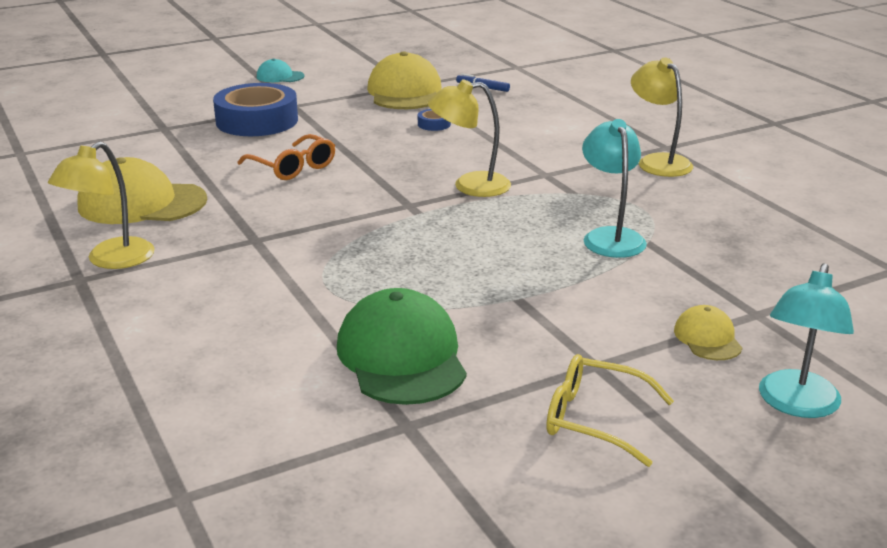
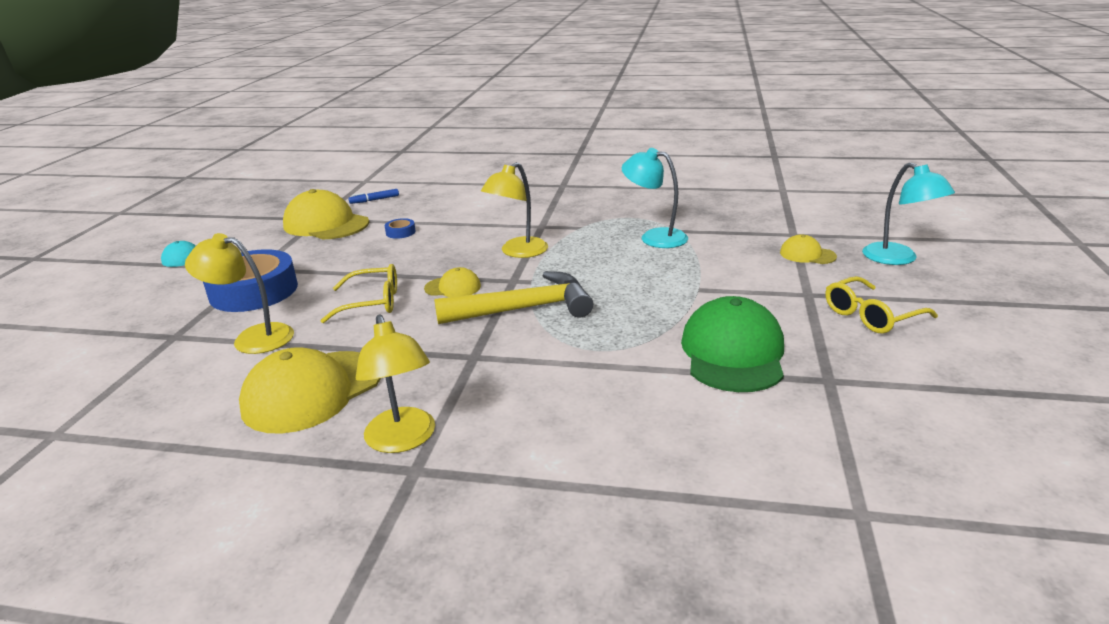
camera: 50 degrees left, 0 degrees up
(293, 168) = (373, 302): orange glasses -> yellow glasses
(360, 186) = (453, 287): none -> yellow cap
(362, 230) = (525, 309): none -> yellow hammer
(401, 356) = (733, 352): green cap -> green cap turned 75 degrees clockwise
(658, 161) = (578, 193): yellow lamp -> yellow lamp (253, 338)

